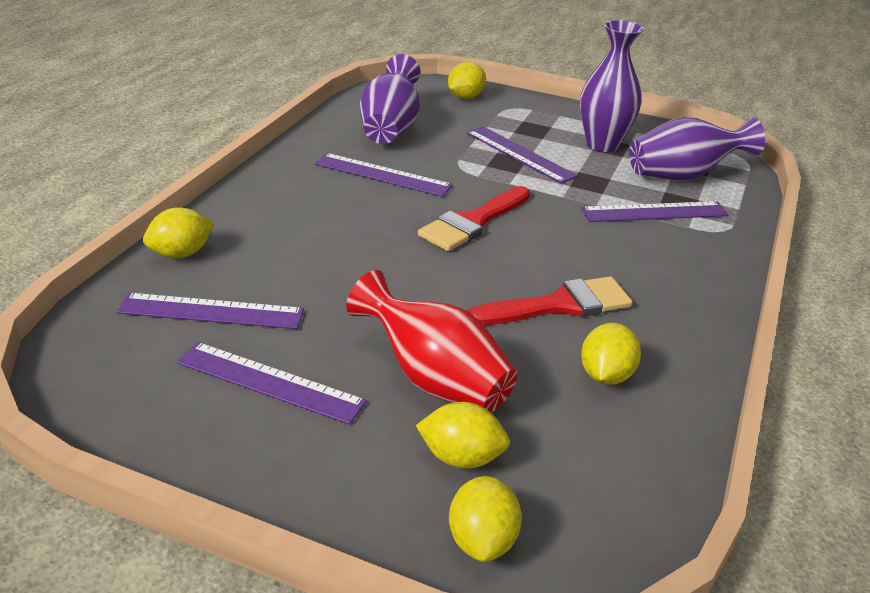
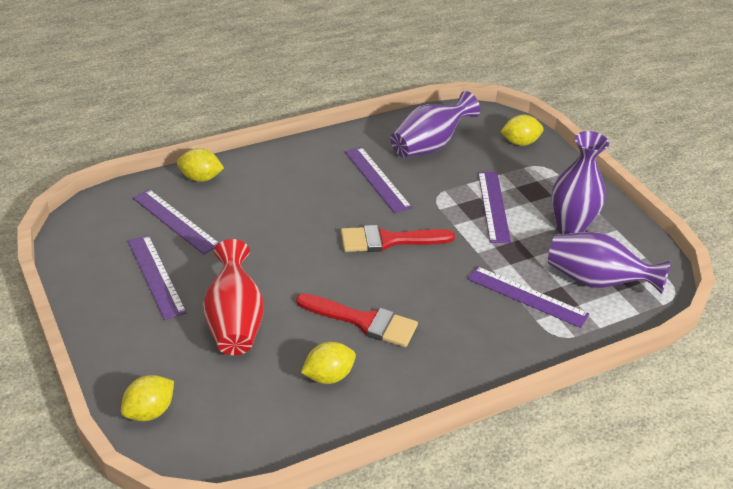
camera: 40 degrees right, 5 degrees up
(461, 457) = (192, 369): yellow lemon -> none

